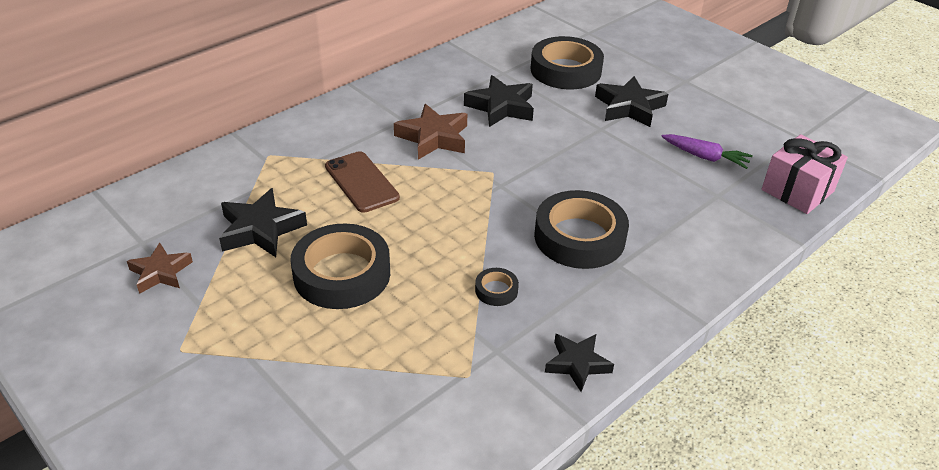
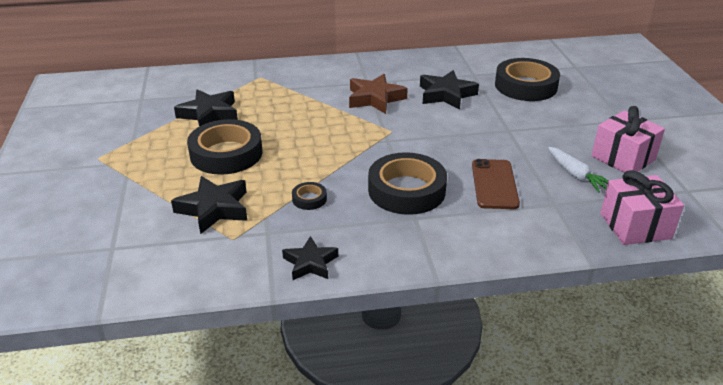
camera: 35 degrees right, 5 degrees down
(160, 272) = (133, 117): brown star -> none
(361, 182) = (298, 109): brown phone -> brown phone (494, 184)
(629, 107) = (550, 123): black star -> black star (214, 209)
(705, 157) = (576, 175): purple carrot -> white carrot
(723, 123) = (623, 158): none -> pink gift

